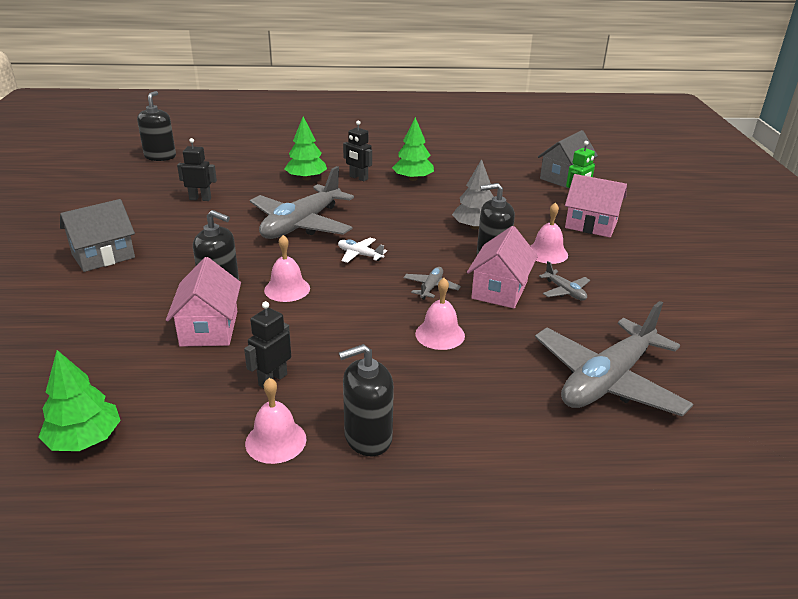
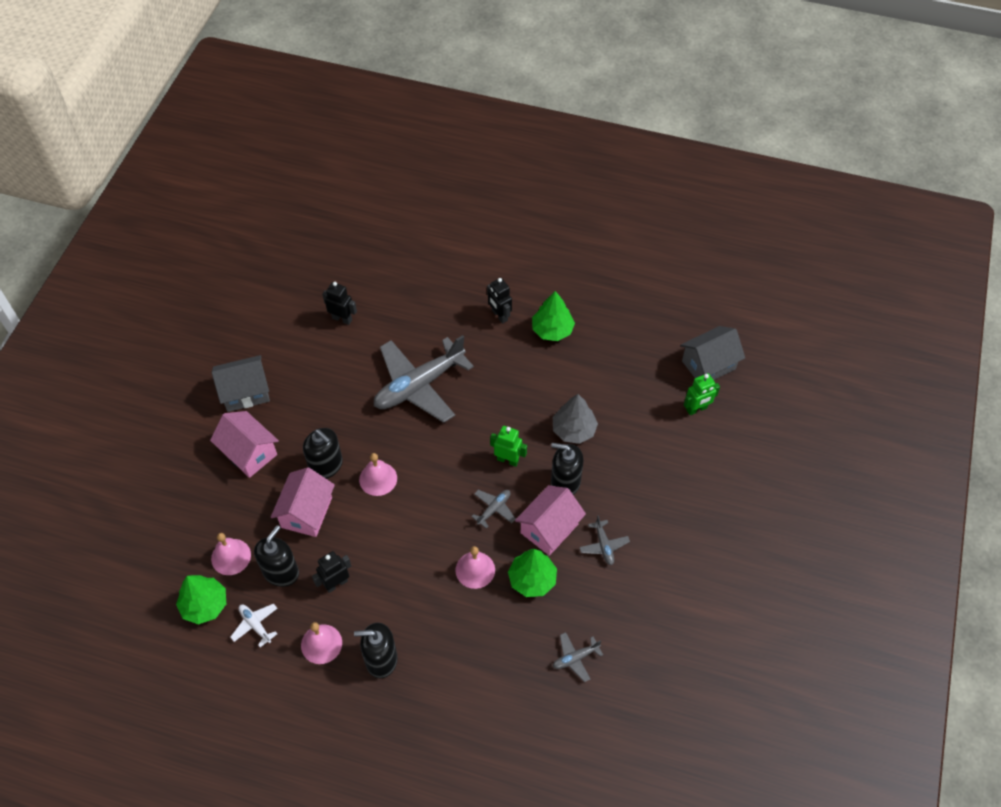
camera: 20 degrees right, 25 degrees up
(160, 156) = (322, 228): black soap dispenser -> black soap dispenser (281, 572)
(306, 178) = (449, 304): green tree -> green tree (532, 579)
(360, 255) = (453, 446): white plane -> white plane (255, 625)
(423, 254) = (508, 460): none -> green robot
(547, 253) = (619, 488): pink bell -> pink bell (231, 556)
(591, 225) = (686, 455): pink house -> pink house (249, 453)
(607, 380) = (575, 658): grey plane -> grey plane, size x0.42

